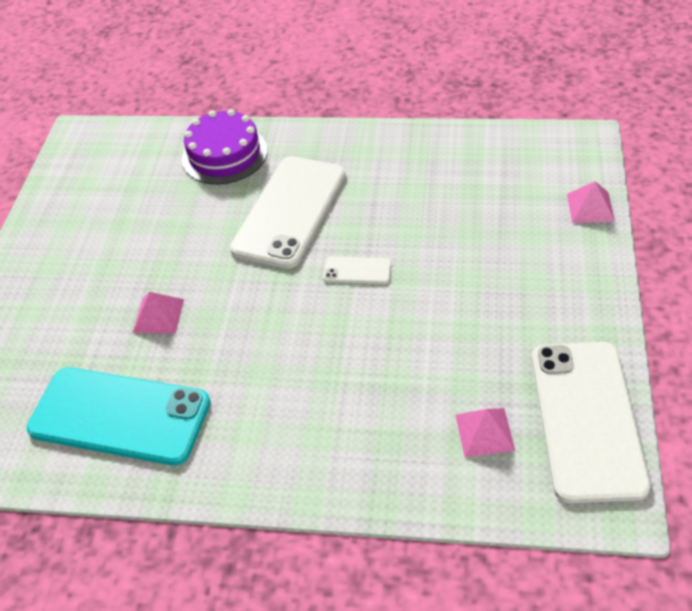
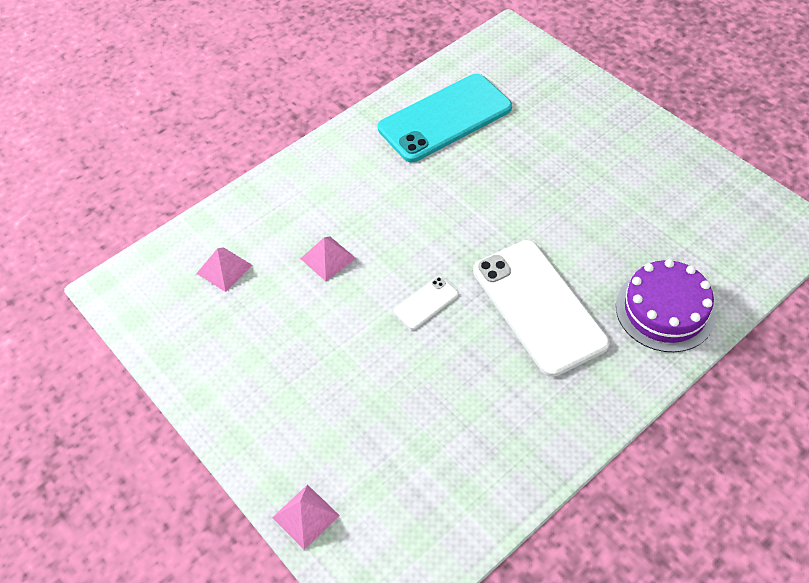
camera: 130 degrees right, 5 degrees up
(158, 315) = (510, 173): pink pyramid -> pink pyramid (327, 258)
(587, 419) = (165, 325): white phone -> none

